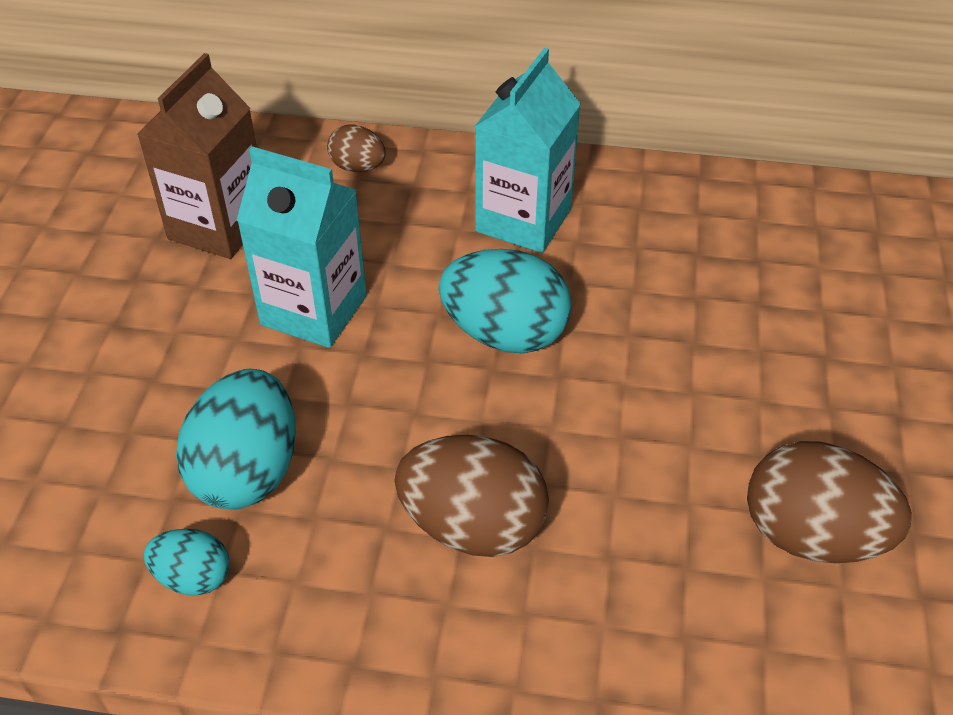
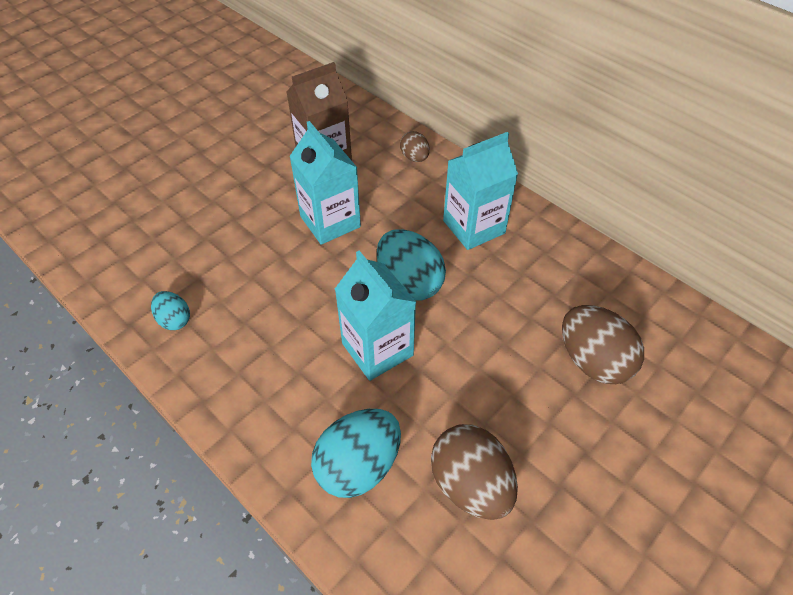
camera: 35 degrees right, 5 degrees up
(247, 471) = (236, 284): turquoise egg -> turquoise egg (358, 465)
(473, 526) = (308, 370): brown egg -> brown egg (593, 361)
(542, 442) = (377, 349): none -> turquoise carton

